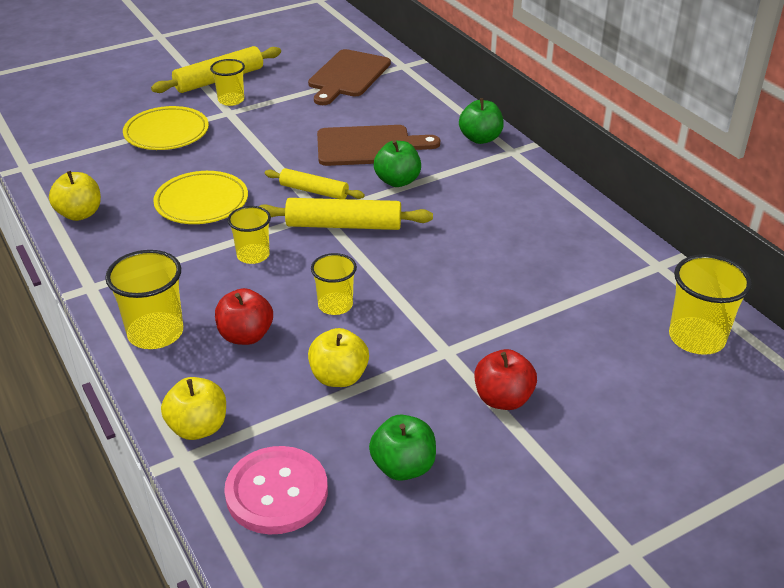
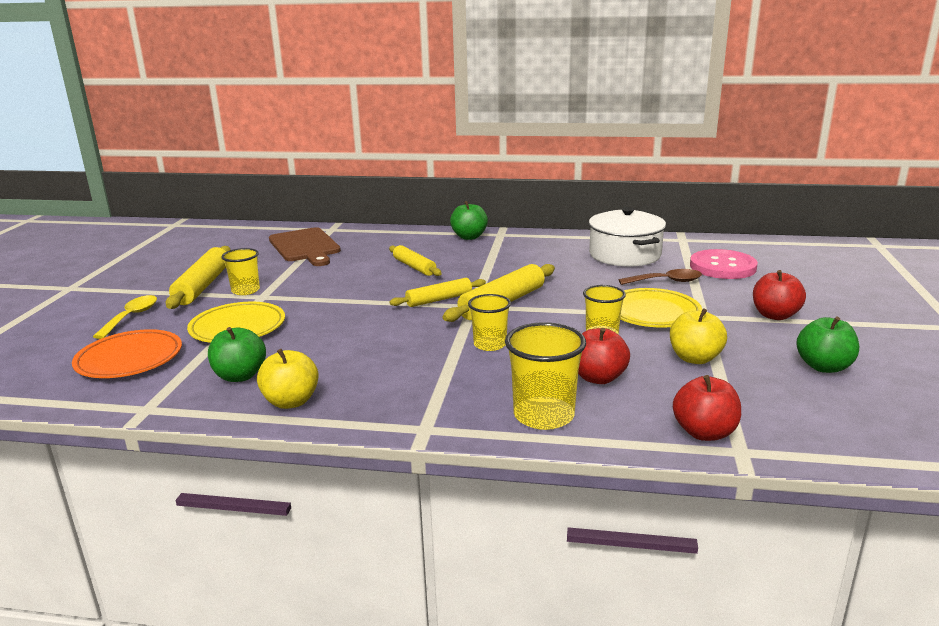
camera: 50 degrees left, 15 degrees down
(81, 122) = (129, 359): none -> orange plate
(140, 85) = (131, 317): none -> yellow spoon
(198, 427) = (704, 433): yellow apple -> red apple
(201, 202) = (376, 343): yellow plate -> yellow plate (653, 313)
(277, 492) = (819, 422): pink button -> pink button (722, 267)
(369, 146) = (414, 267): brown cutting board -> yellow rolling pin
(397, 181) = (476, 272): green apple -> green apple (240, 376)
(512, 297) = (666, 281): none -> brown spoon
(555, 245) = (624, 255): none -> white pot
(696, 338) = (764, 252): yellow cup -> none

